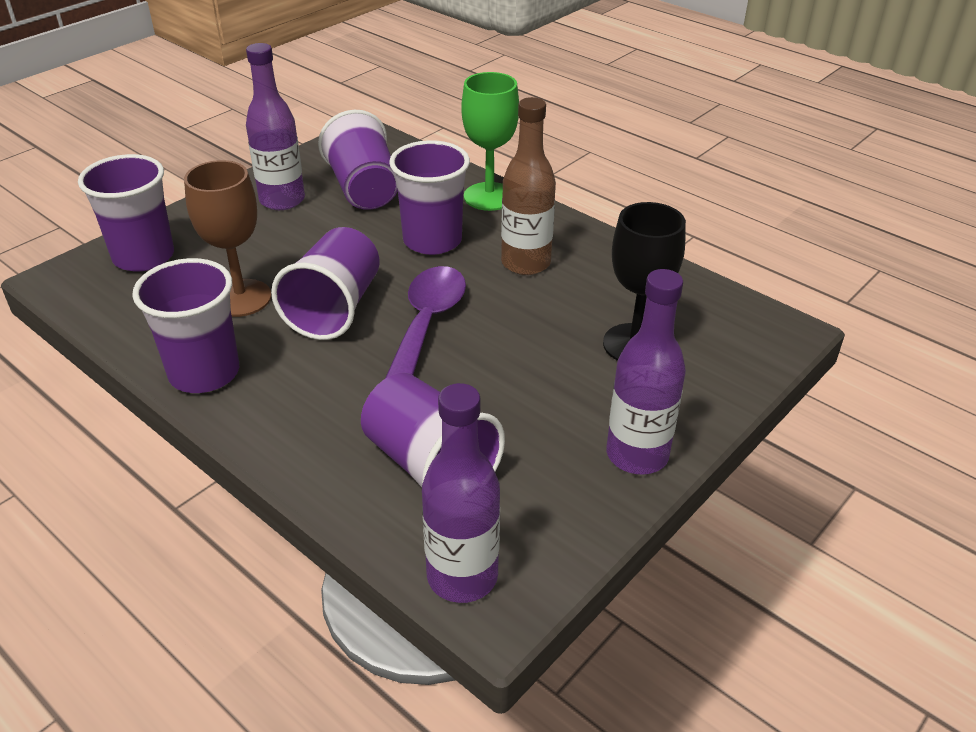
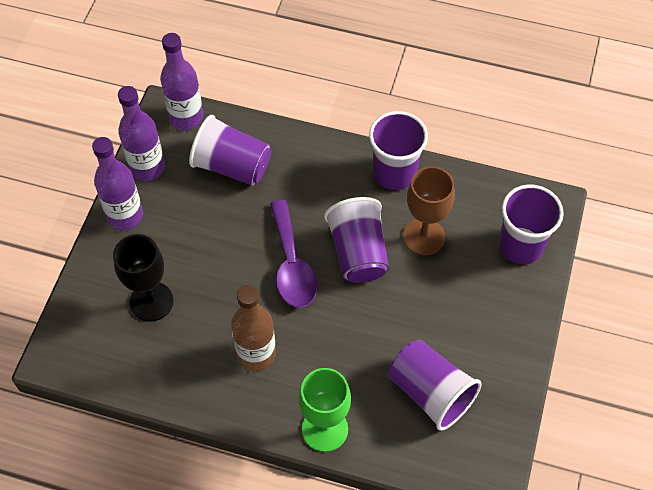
camera: 155 degrees right, 20 degrees up
(282, 200) = (482, 349): purple bottle -> purple bottle (147, 168)
(432, 240) = (337, 350): purple cup -> none

